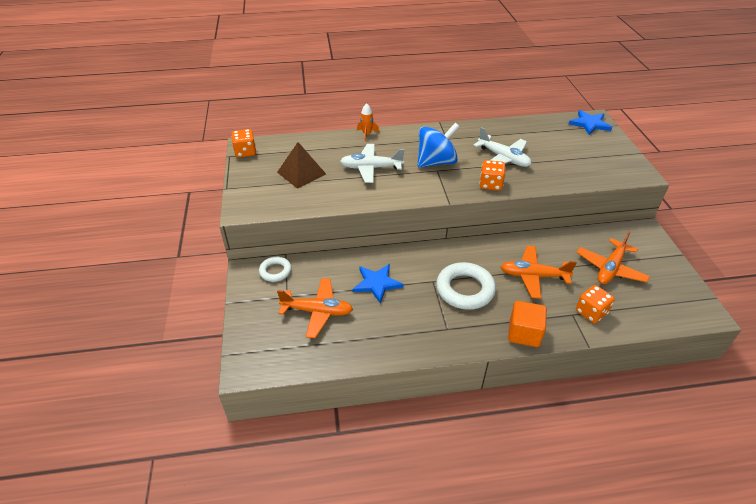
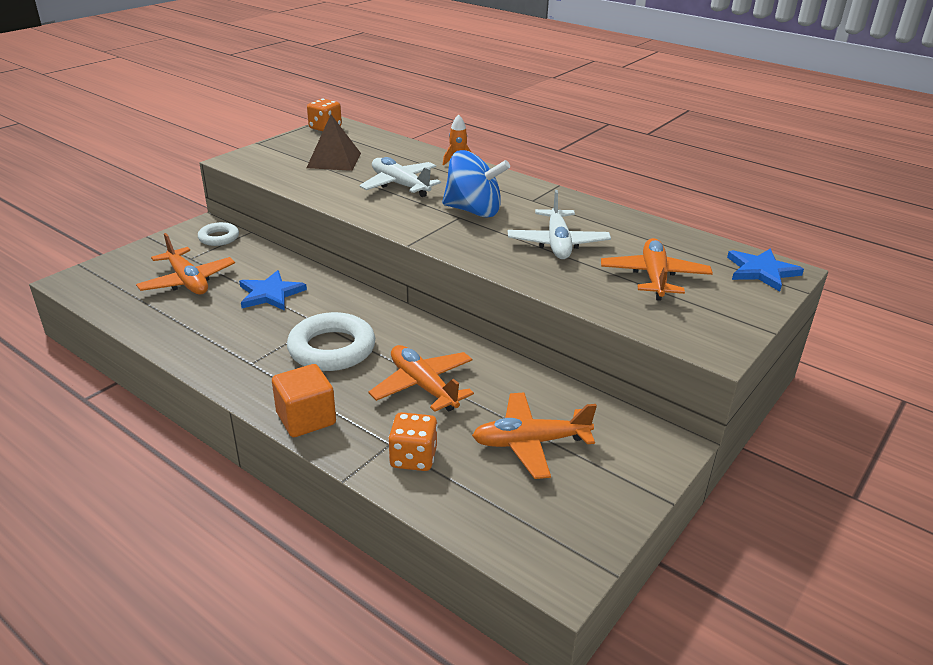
camera: 45 degrees right, 10 degrees down
(490, 184) = (487, 254): orange dice -> none
(566, 152) = (654, 277): none -> orange plane

